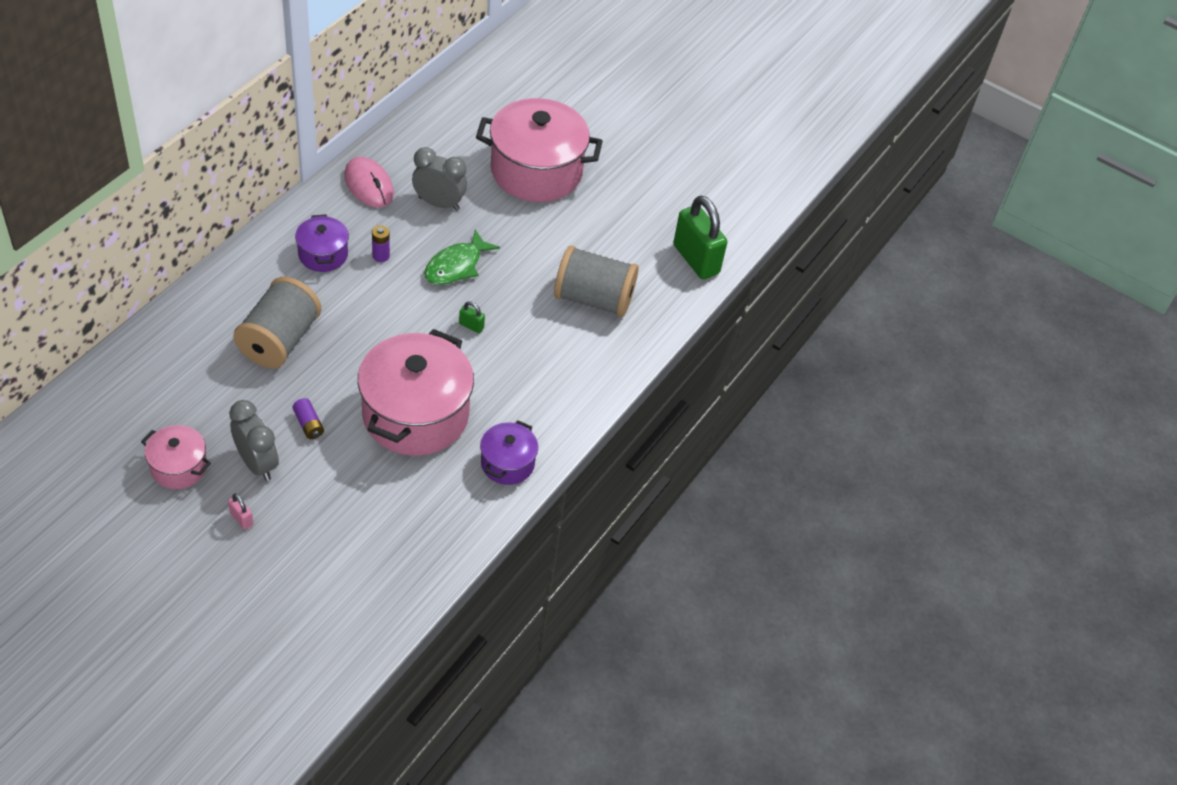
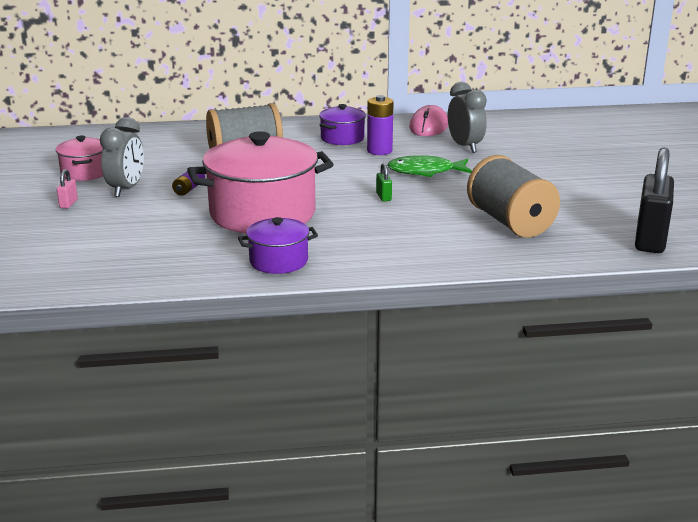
camera: 55 degrees right, 25 degrees down
(381, 256) = (379, 151): purple battery -> purple battery, size x1.59
(536, 171) = (571, 158): pink pot -> none
(696, 259) = (650, 240): green padlock -> black padlock

